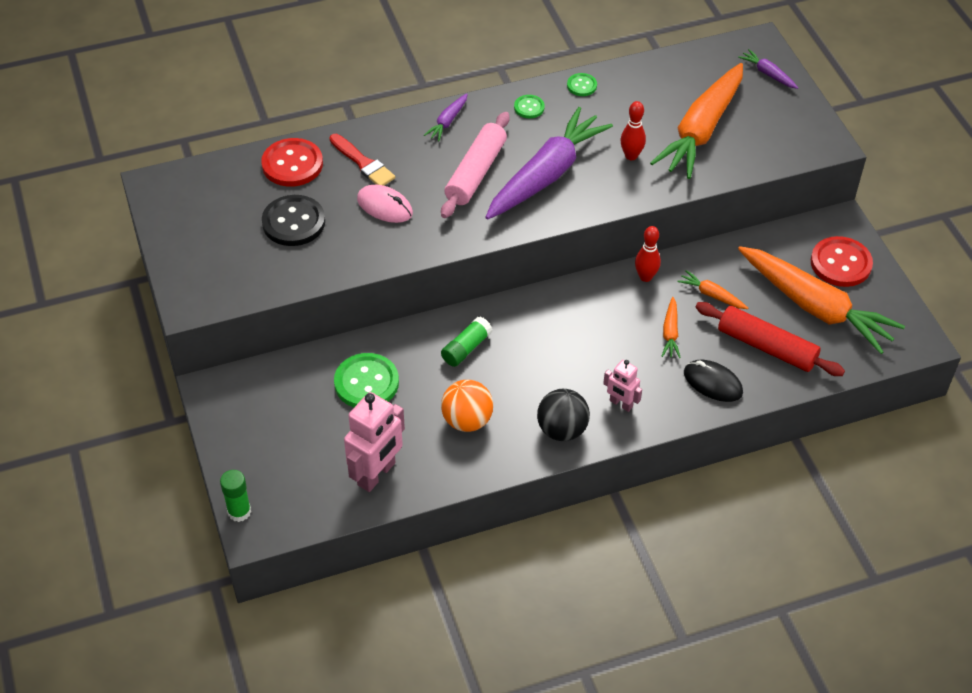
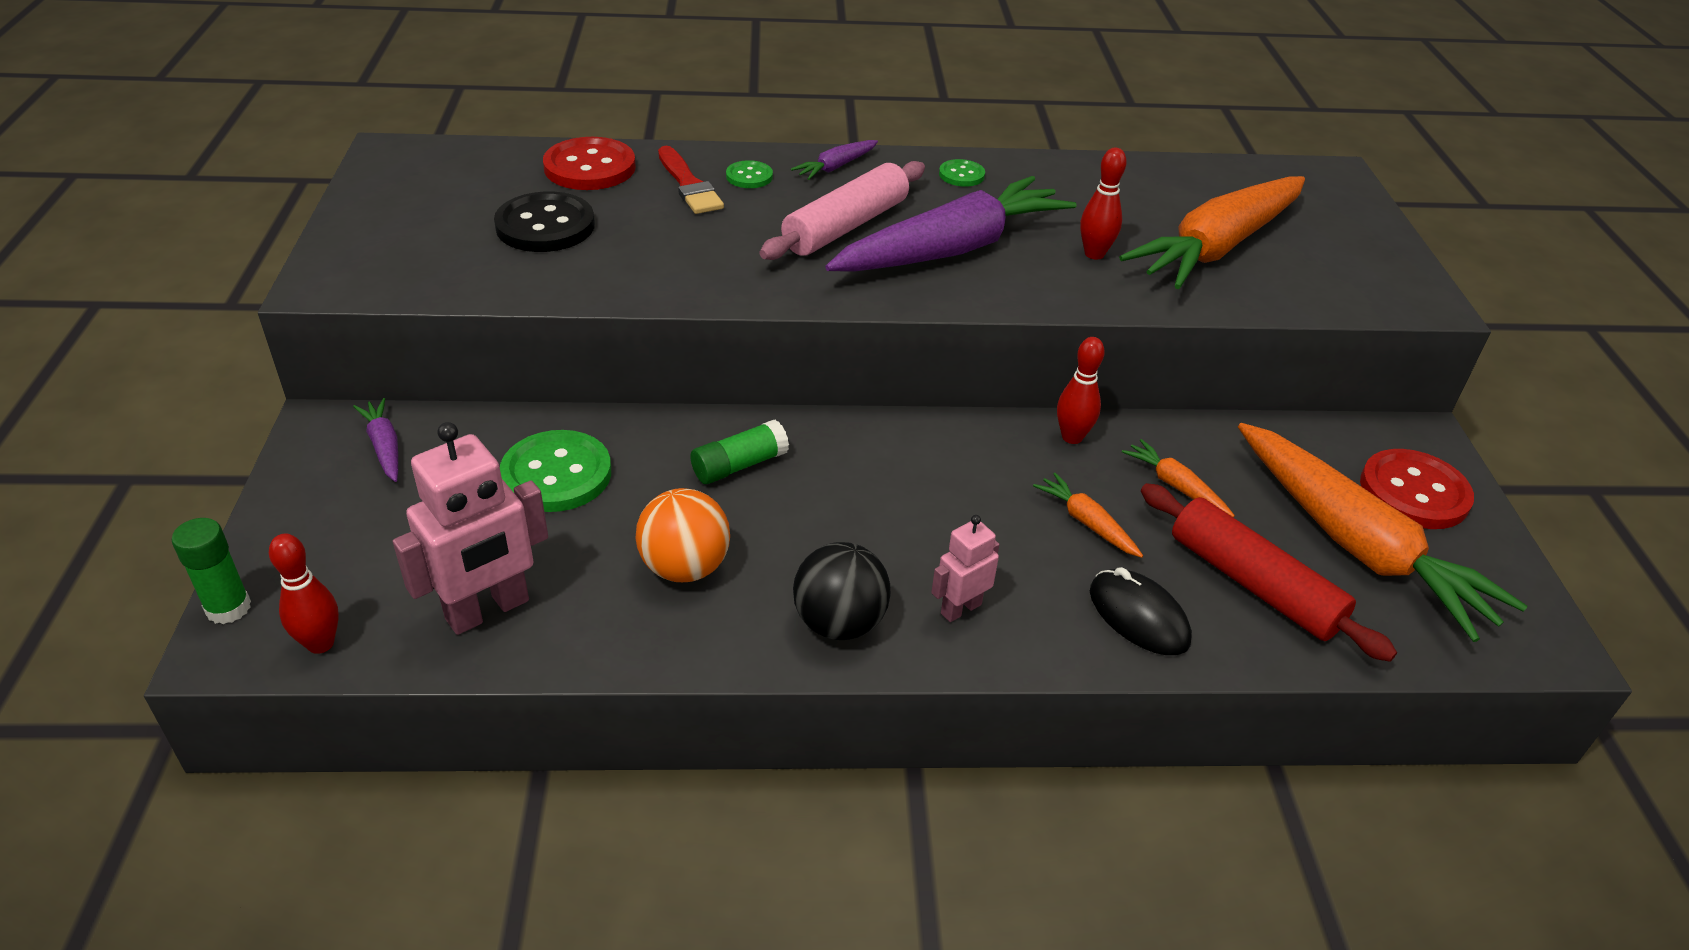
camera: 15 degrees right, 10 degrees down
(301, 516) = (320, 643): none -> red bowling pin
(385, 206) = (688, 235): pink mouse -> none
(581, 85) = (1050, 167): green button -> green button (749, 176)
(621, 404) = (960, 608): pink robot -> pink robot turned 90 degrees clockwise
(670, 333) = (1087, 523): orange carrot -> orange carrot turned 120 degrees clockwise
(768, 74) = (1341, 207): purple carrot -> purple carrot (384, 446)

